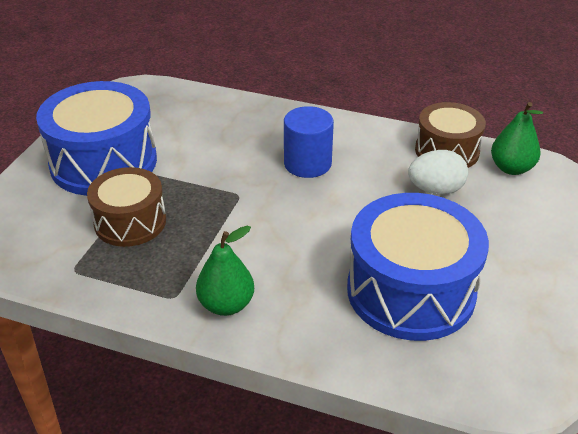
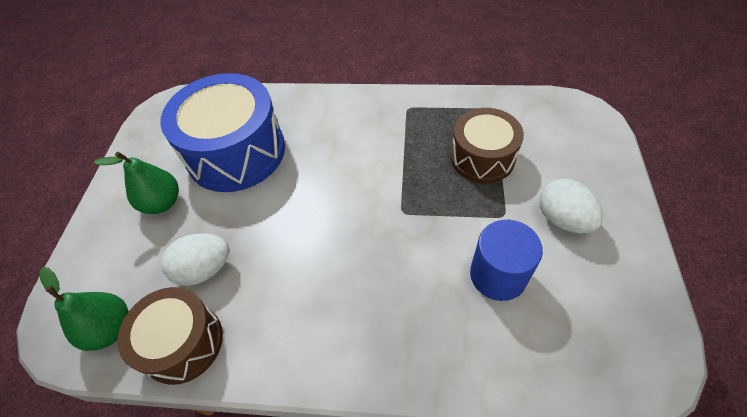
camera: 170 degrees right, 15 degrees up
(103, 162) = (563, 219): blue drum -> white egg
(226, 305) = (368, 111): green pear -> green pear (162, 203)
(307, 164) = (346, 274): blue cylinder -> blue cylinder (498, 275)

